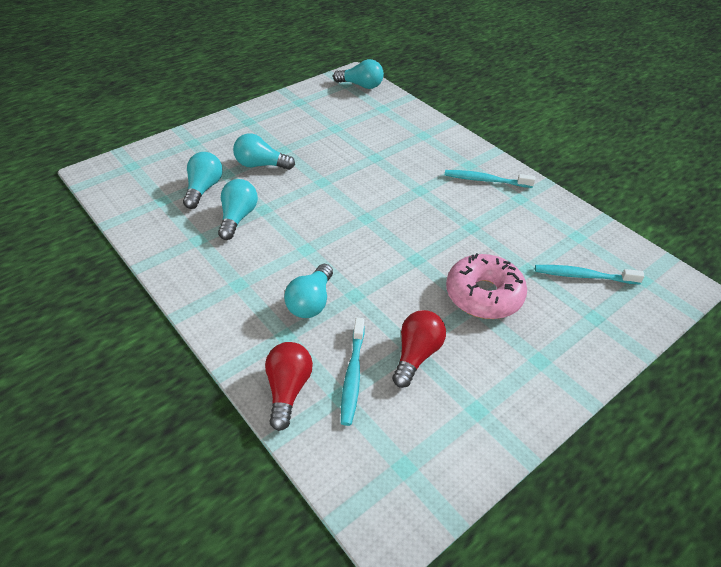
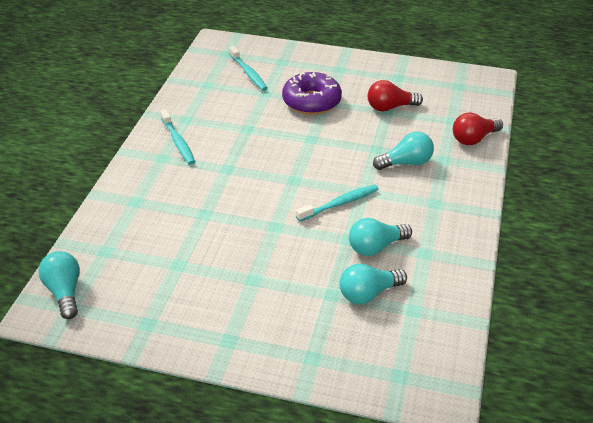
camera: 125 degrees left, 5 degrees down
(260, 165) = (294, 279): turquoise light bulb -> none
(353, 376) = (434, 122): turquoise toothbrush -> turquoise toothbrush (340, 203)
(484, 295) = (311, 101): pink donut -> purple donut

